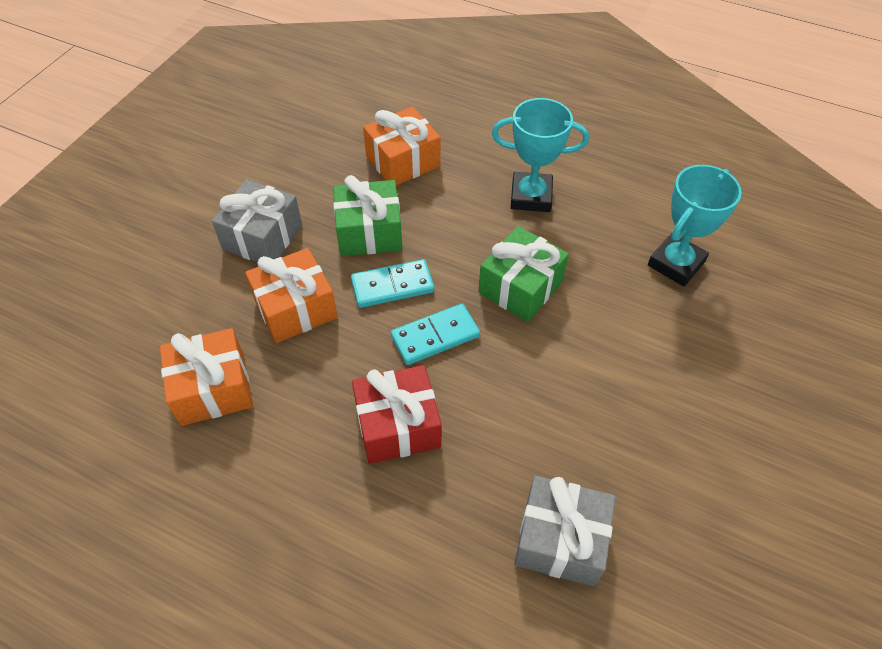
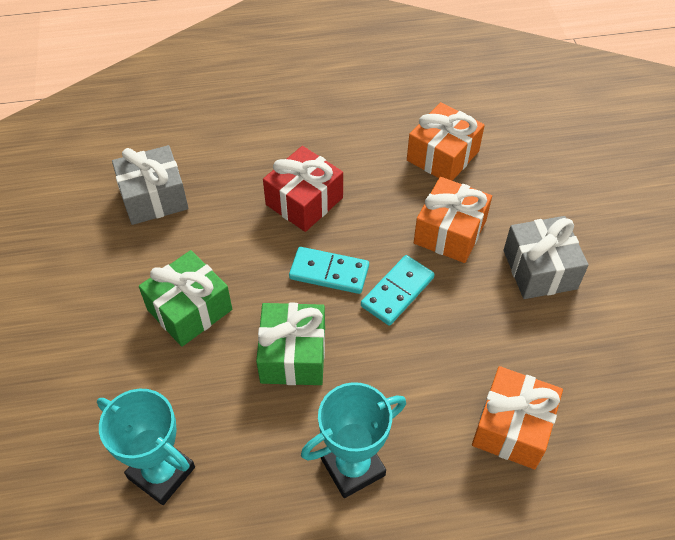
camera: 145 degrees right, 0 degrees up
(369, 232) = (462, 327): green gift -> green gift (189, 309)
(435, 336) = (329, 272): turquoise domino -> turquoise domino turned 75 degrees clockwise
(676, 263) = (161, 472): turquoise trophy -> turquoise trophy turned 60 degrees counterclockwise

